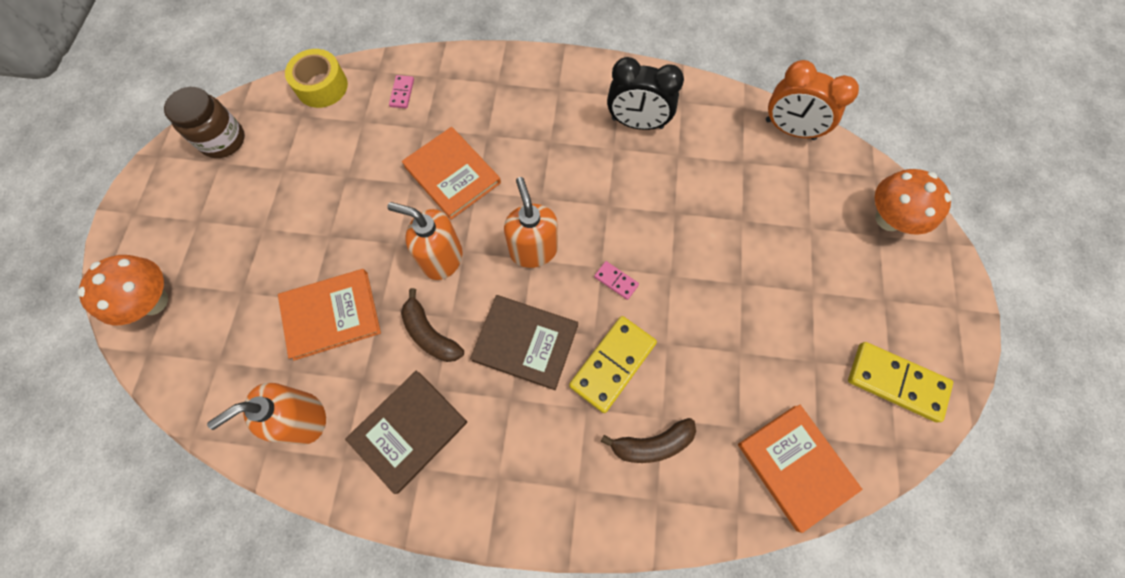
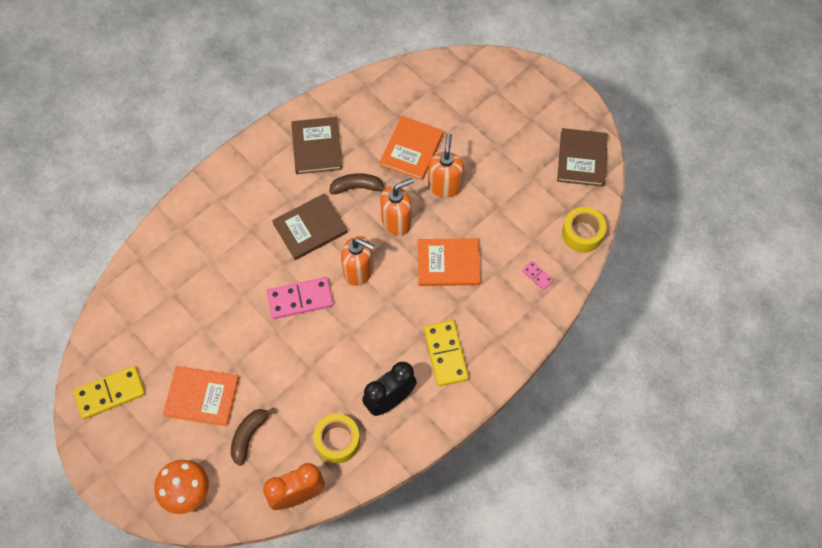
camera: 130 degrees right, 5 degrees down
(153, 301) = (494, 77): orange mushroom -> none
(223, 140) = (582, 159): brown jar -> brown book
(304, 418) = (365, 108): orange soap dispenser -> orange soap dispenser (445, 186)
(612, 364) = (259, 260): yellow domino -> yellow domino (446, 354)
(616, 281) = (300, 299): pink domino -> pink domino, size x2.06
(652, 444) = (205, 247): brown banana -> brown banana (249, 436)
(715, 135) = (337, 441): none -> yellow tape
(795, 466) = (129, 303): orange book -> orange book (202, 397)

